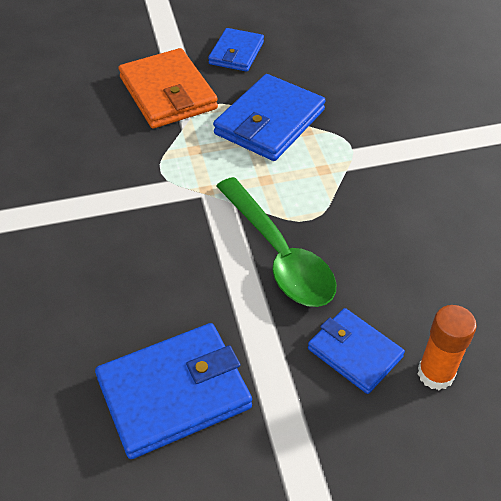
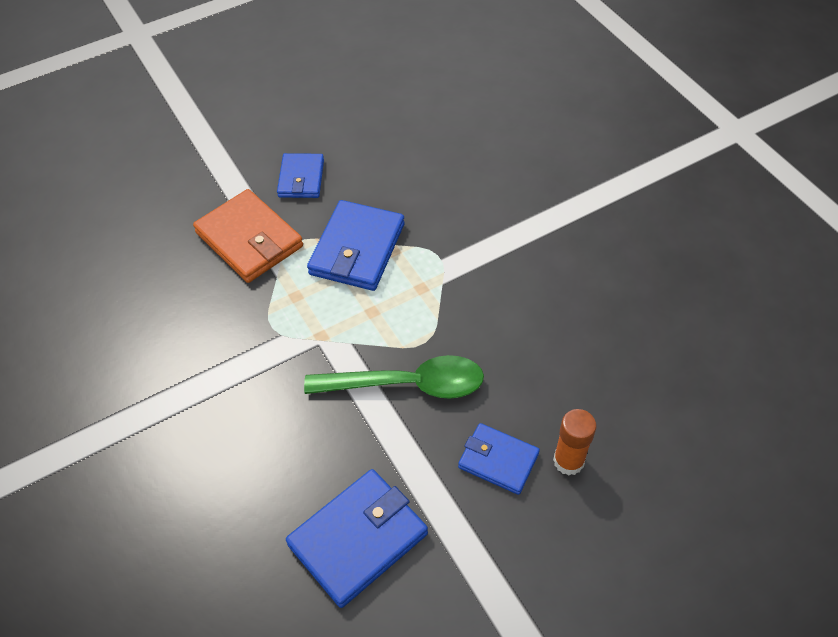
camera: 15 degrees left, 5 degrees up
(278, 254) = (407, 384): green spoon -> green spoon turned 45 degrees counterclockwise

